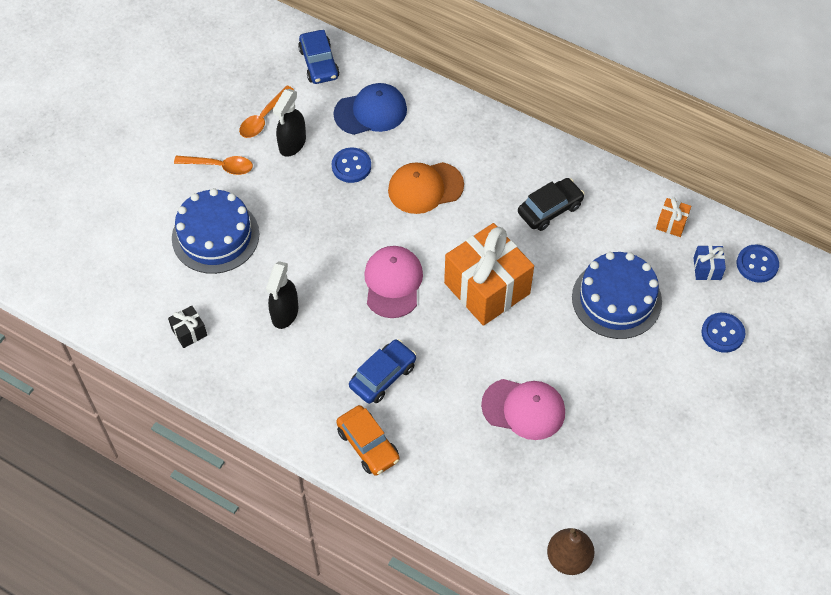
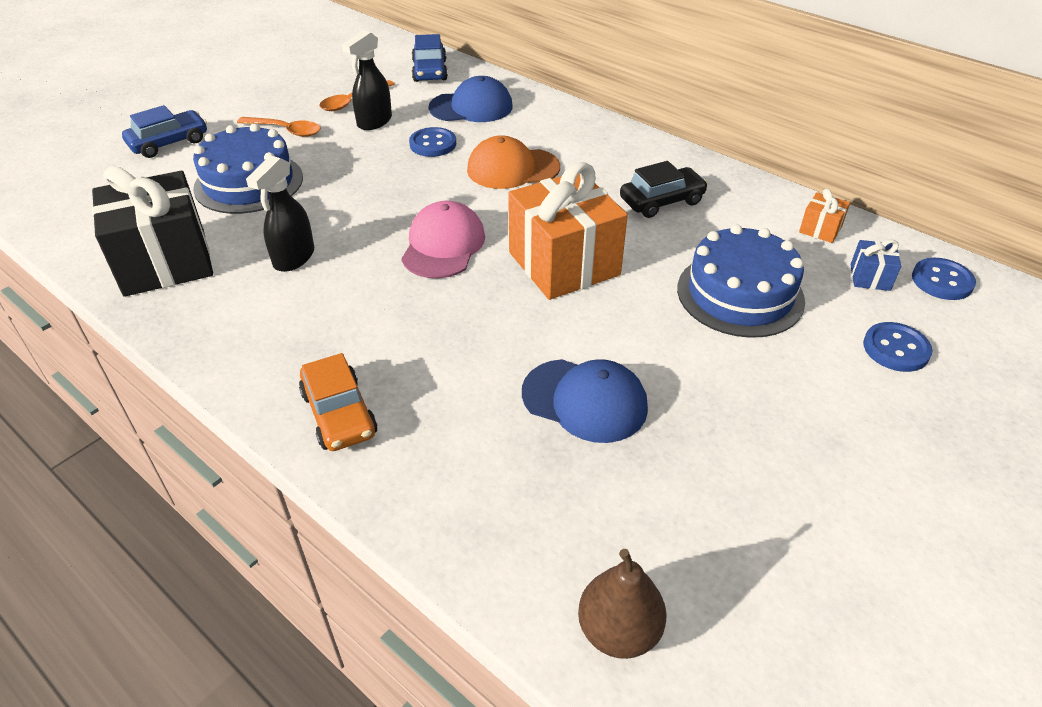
camera: 10 degrees right, 15 degrees down
(189, 332) = (165, 262): black gift -> black gift, size x2.38
(383, 376) = (393, 337): blue car -> blue car (169, 143)
(524, 409) = (585, 400): pink cap -> blue cap

